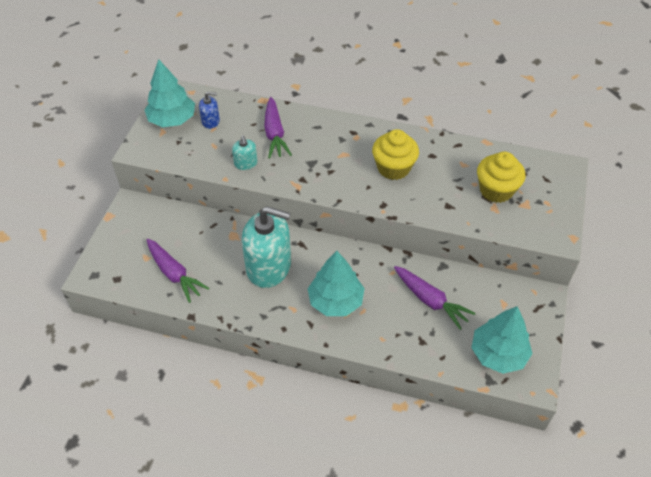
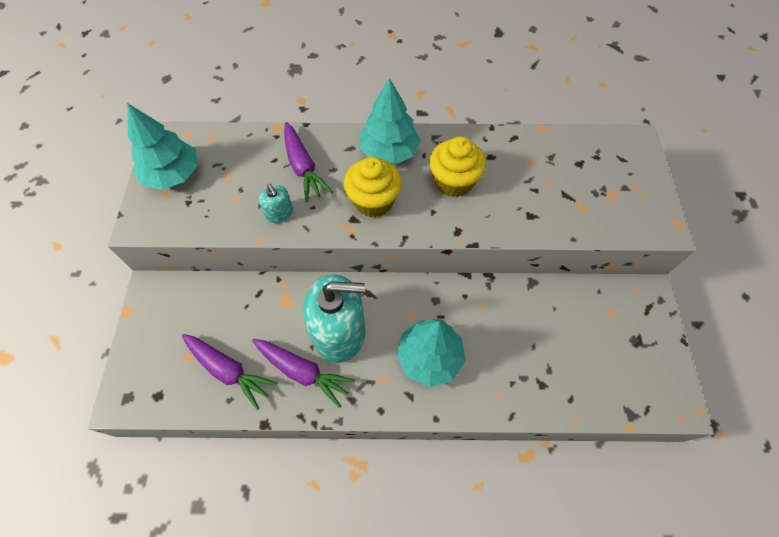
camera: 15 degrees left, 10 degrees up
(211, 121) = (221, 167): blue soap dispenser -> none
(430, 300) = (533, 329): purple carrot -> purple carrot (302, 372)
(496, 190) = (575, 184): yellow cupcake -> yellow cupcake (373, 201)
(498, 354) = (628, 378): turquoise tree -> turquoise tree (389, 151)

